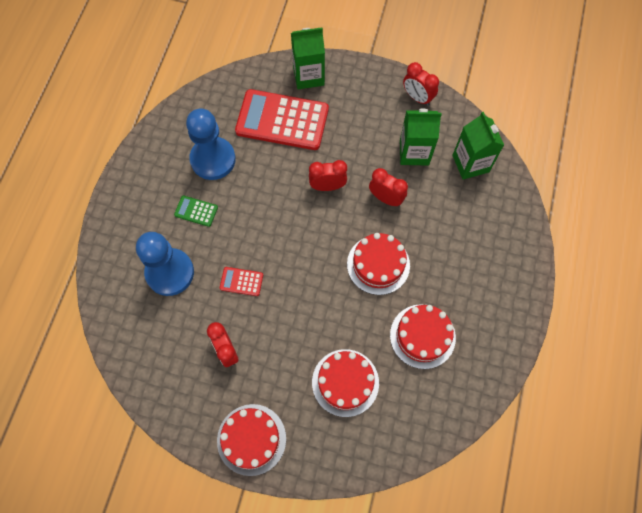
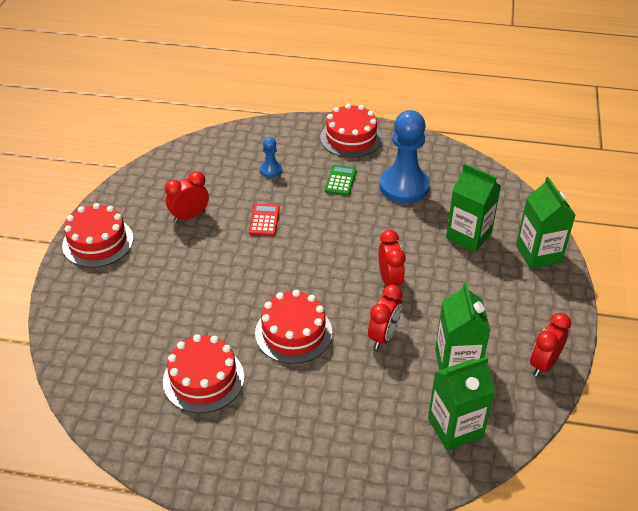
camera: 85 degrees right, 25 degrees down
(170, 272) = (270, 170): blue pawn -> blue pawn, size x0.45
(282, 120) = (468, 236): red calculator -> green carton
(345, 382) = (151, 310): red cake -> red cake (351, 138)

